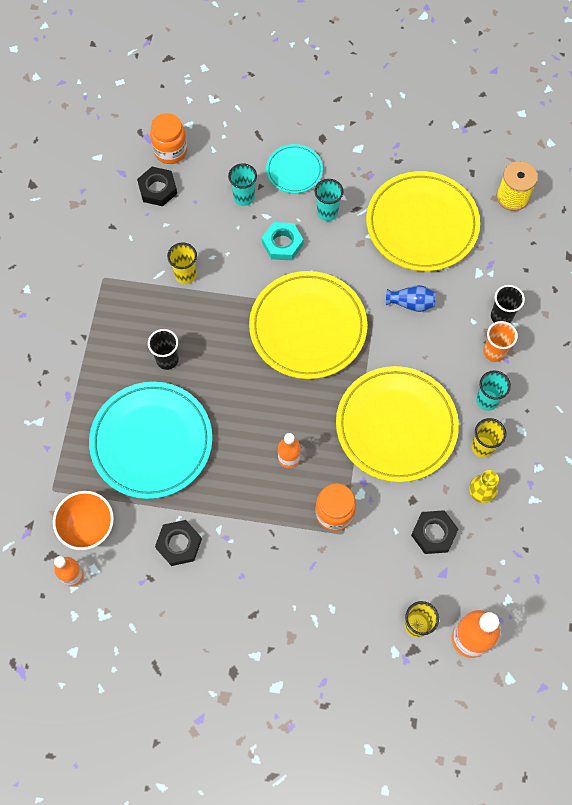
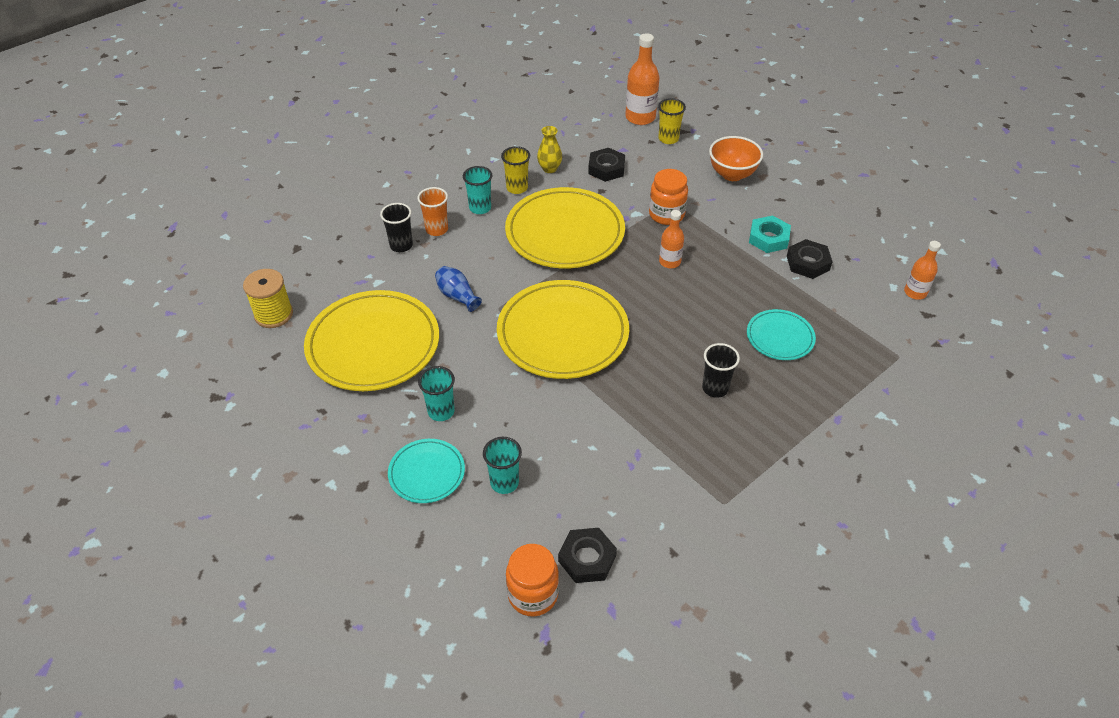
camera: 140 degrees left, 20 degrees down
(88, 527) = (881, 313): orange bowl -> orange bowl (732, 174)
(151, 442) = (780, 337): turquoise plate -> turquoise plate, size x0.51
(185, 275) = (634, 448): yellow cup -> none
(282, 244) = (513, 413): turquoise nut -> turquoise nut (768, 238)

